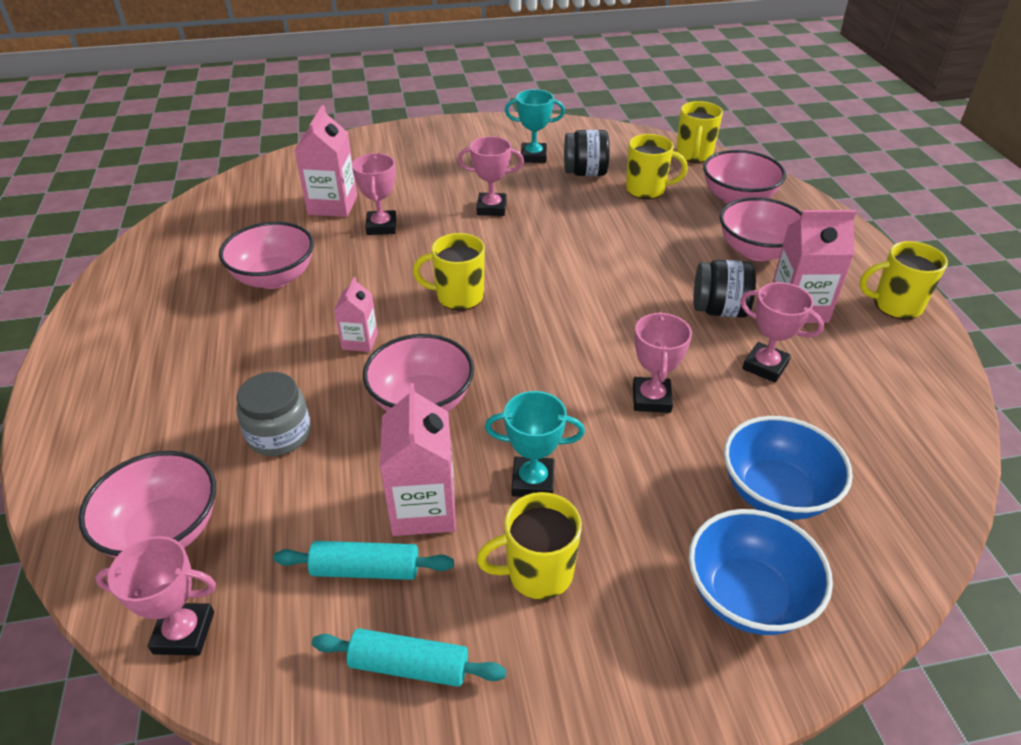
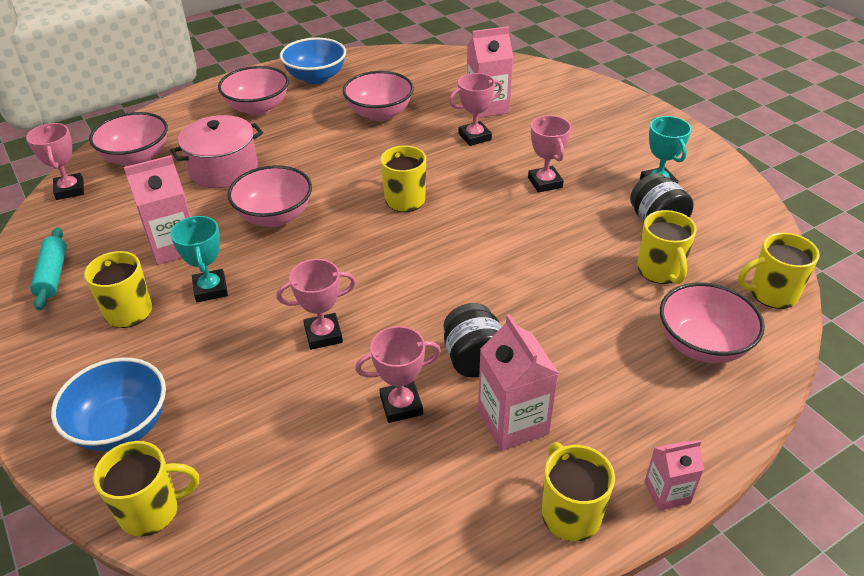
camera: 70 degrees right, 0 degrees up
(279, 434) = (223, 169): grey jar -> pink pot
(360, 341) = (327, 171): pink carton -> pink carton (667, 492)
(366, 569) = (120, 237): turquoise rolling pin -> none
(757, 251) = (601, 375): pink bowl -> pink bowl (258, 108)
(765, 366) = (401, 405): pink trophy -> pink trophy turned 60 degrees clockwise
(775, 492) = (233, 431): blue bowl -> blue bowl (316, 77)
(876, 577) = (152, 510): none -> yellow mug

